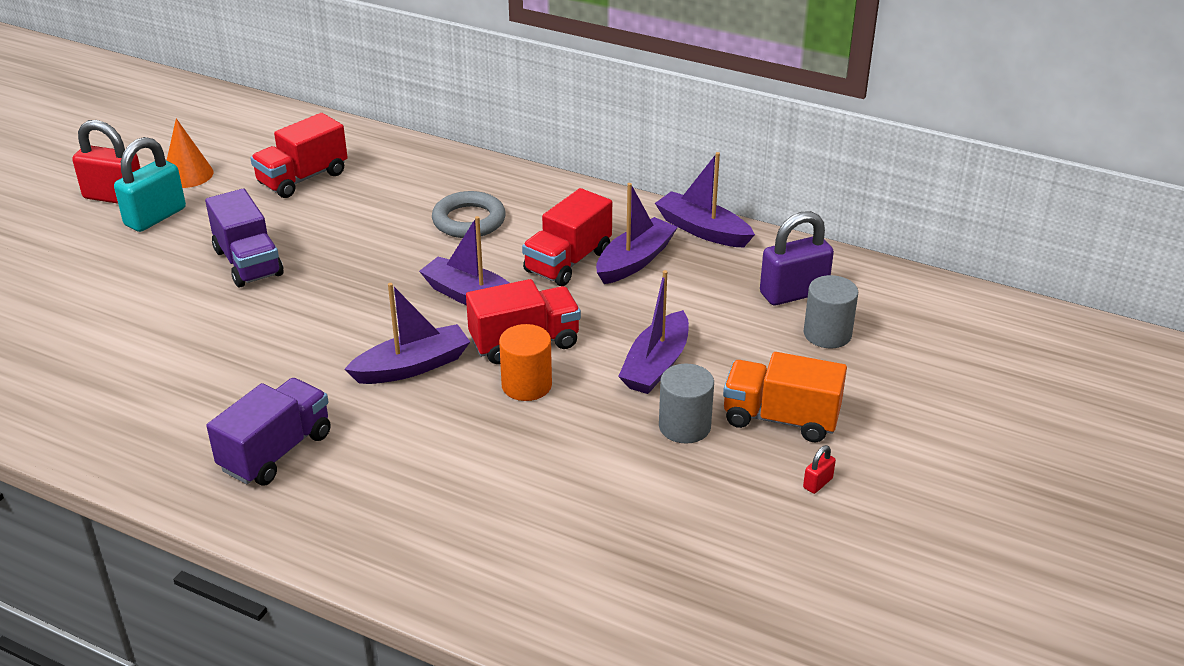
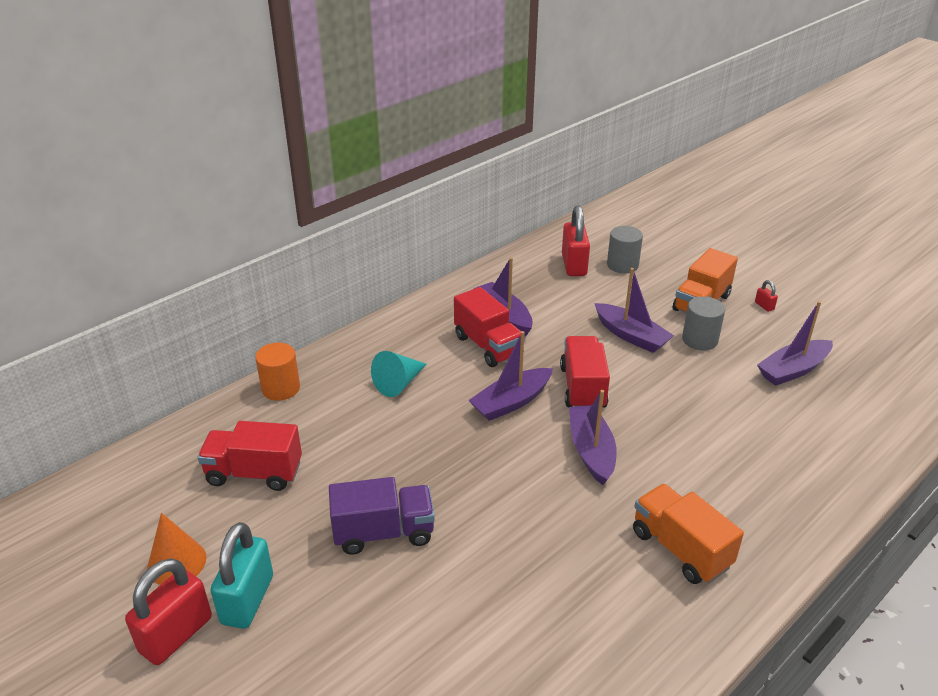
camera: 70 degrees left, 0 degrees up
(155, 217) = (247, 599): turquoise padlock -> turquoise padlock turned 45 degrees clockwise
(276, 451) = (680, 549): purple truck -> orange truck
(302, 178) = (254, 473): red truck -> red truck turned 120 degrees clockwise
(469, 220) = (399, 383): grey ring -> turquoise cone
(526, 385) = (634, 397): orange cylinder -> orange cylinder (281, 388)
(702, 230) = (481, 280): purple boat -> purple boat (793, 370)
(793, 293) = (574, 265): purple padlock -> red padlock

